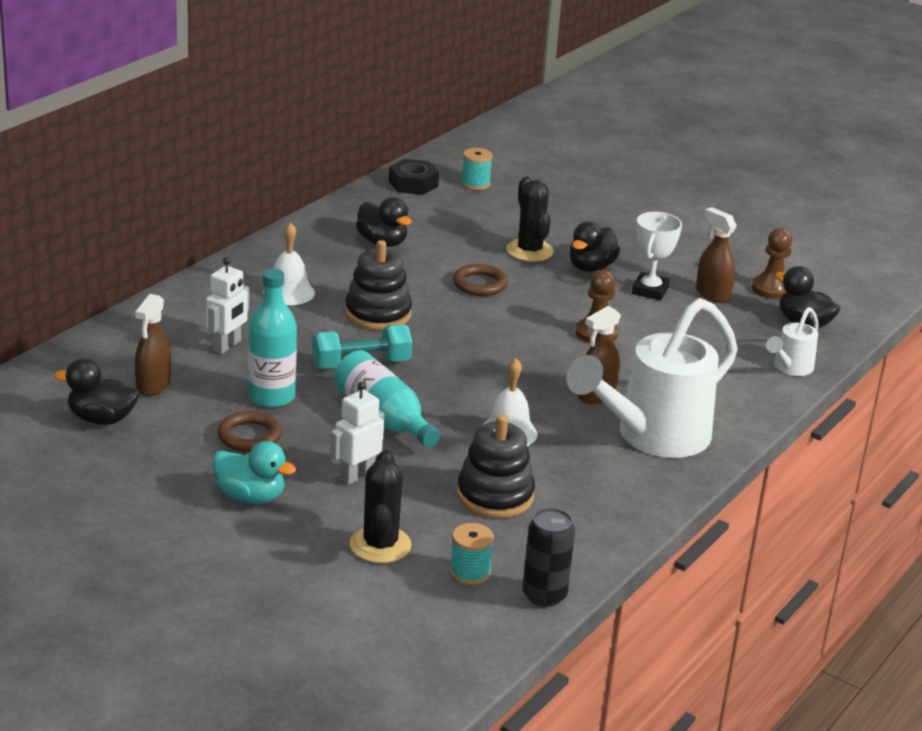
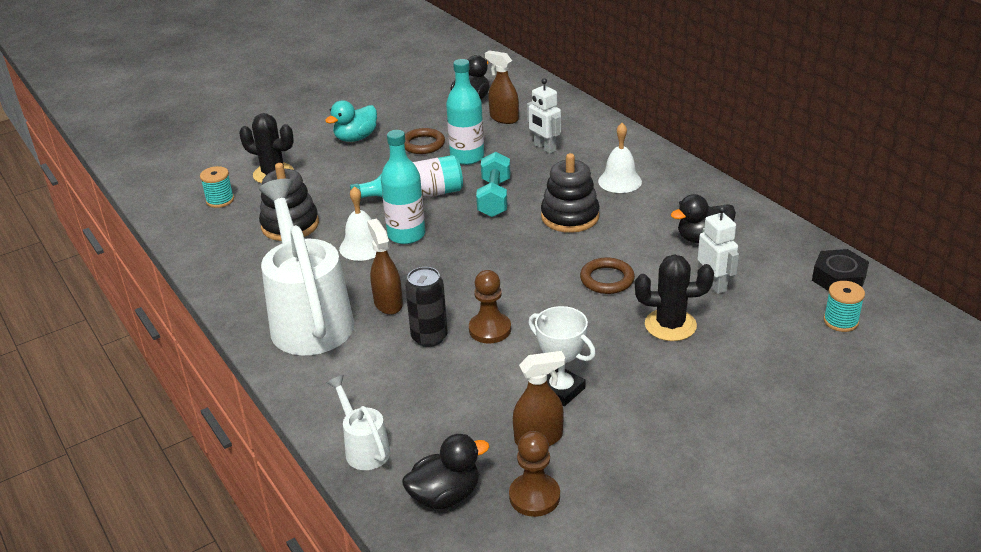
camera: 115 degrees right, 5 degrees up
(357, 476) = (352, 176): white robot -> white robot (714, 284)
(468, 408) = (406, 235): none -> turquoise bottle
(544, 595) = (174, 223): black can -> black can (429, 337)
(591, 267) = (624, 360): black duck -> none

